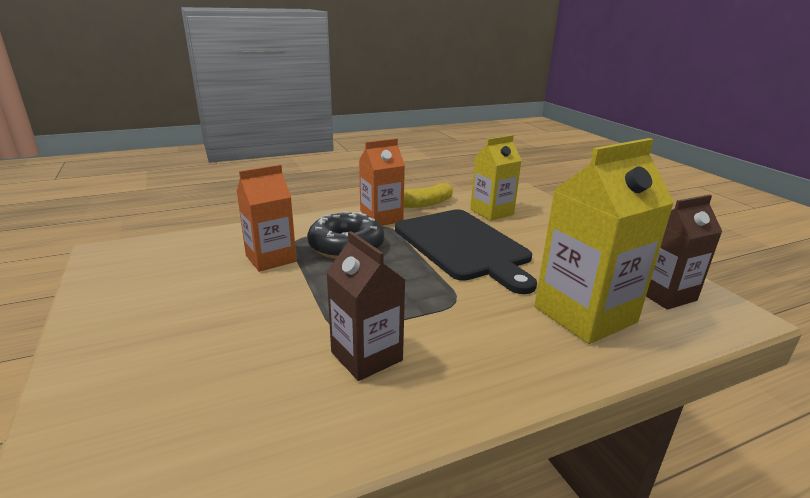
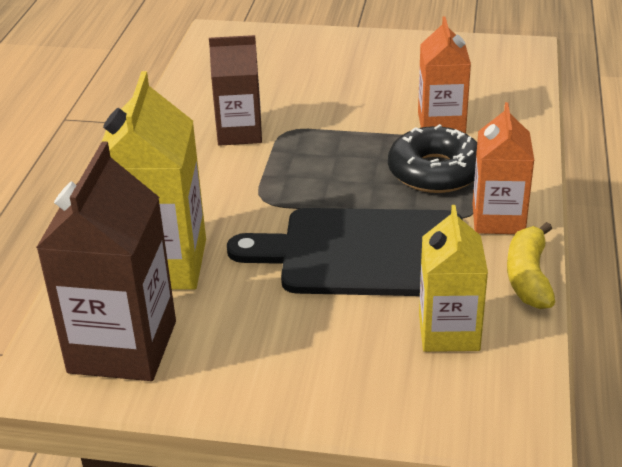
camera: 125 degrees right, 10 degrees up
(664, 294) = (122, 347): brown carton -> brown carton, size x1.56

